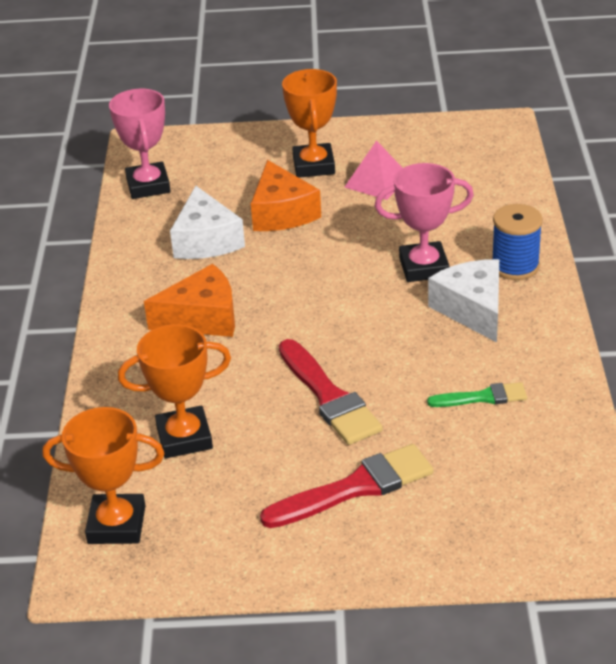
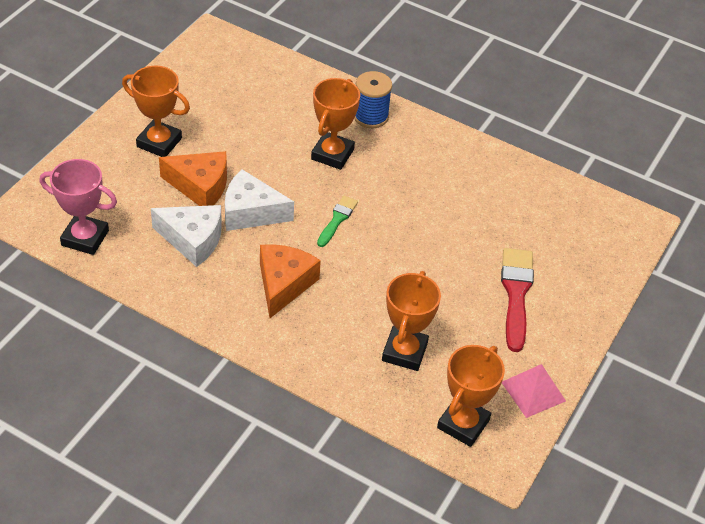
camera: 65 degrees left, 10 degrees up
(329, 397) = (423, 263): red brush -> none
(377, 181) = (213, 123): pink pyramid -> pink pyramid (533, 391)
(423, 267) = (332, 154): pink trophy -> orange trophy
(472, 309) = (395, 157): white cheese -> white cheese (251, 212)
(482, 397) = (481, 198): green brush -> green brush (337, 219)

